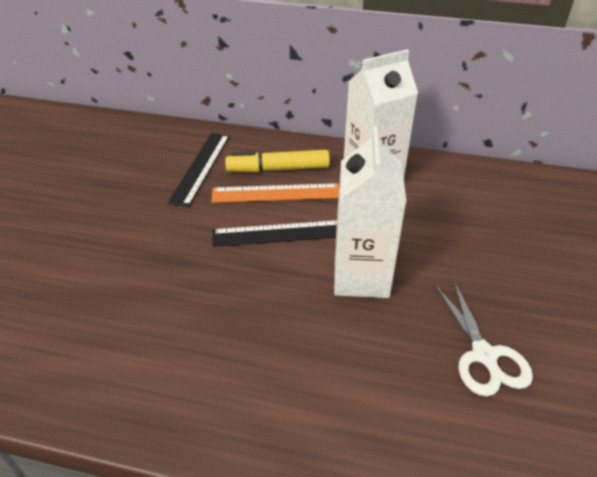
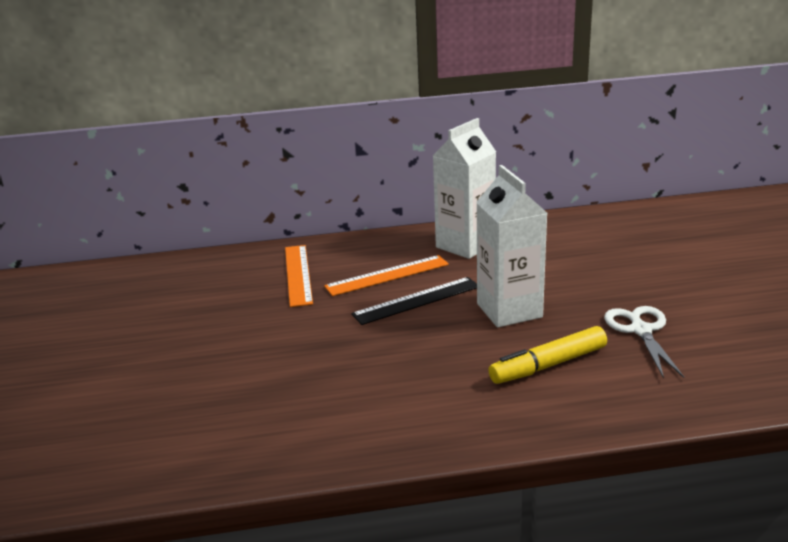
camera: 20 degrees left, 15 degrees down
(201, 167) = (298, 274): black ruler -> orange ruler
(278, 169) = (374, 258): yellow marker -> yellow marker (548, 365)
(484, 355) = (641, 330): white scissors -> white scissors turned 150 degrees counterclockwise

